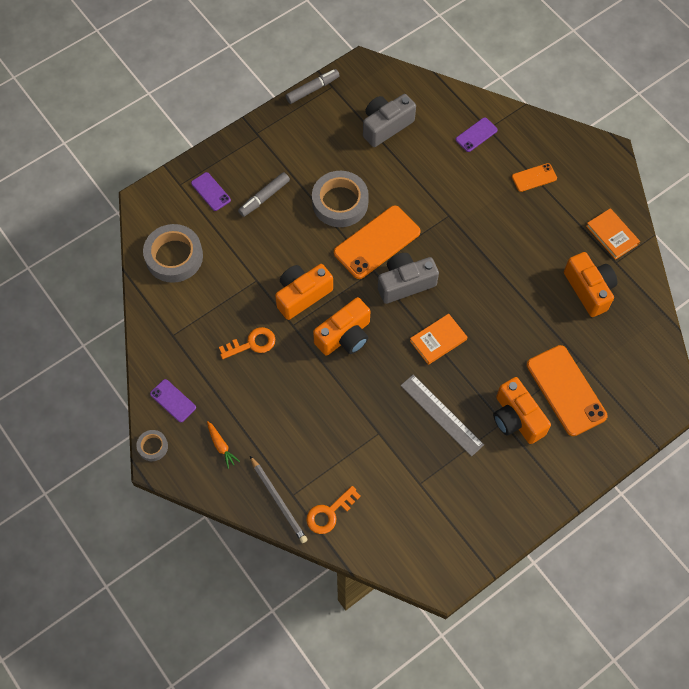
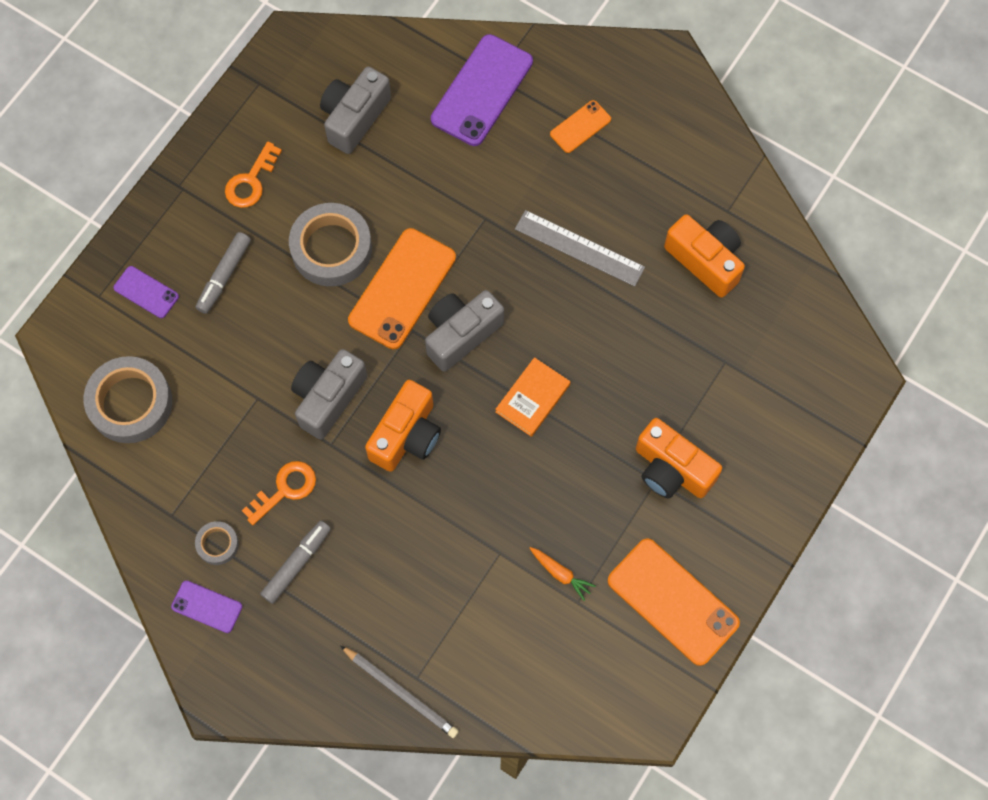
camera: 20 degrees left, 5 degrees up
(153, 446) = (203, 680): grey tape -> grey tape (217, 544)
(221, 446) = (296, 646): orange carrot -> orange carrot (560, 574)
(302, 295) = (328, 398): orange camera -> grey camera
(312, 89) = (233, 96): grey marker -> grey marker (297, 564)
(329, 513) = (474, 684): orange key -> orange key (251, 181)
(441, 415) = (573, 499): grey ruler -> grey ruler (579, 248)
(476, 135) = (482, 90): purple phone -> purple phone, size x1.95
(566, 390) = (722, 409): orange phone -> orange phone (673, 601)
(612, 235) = (709, 174): orange book -> none

